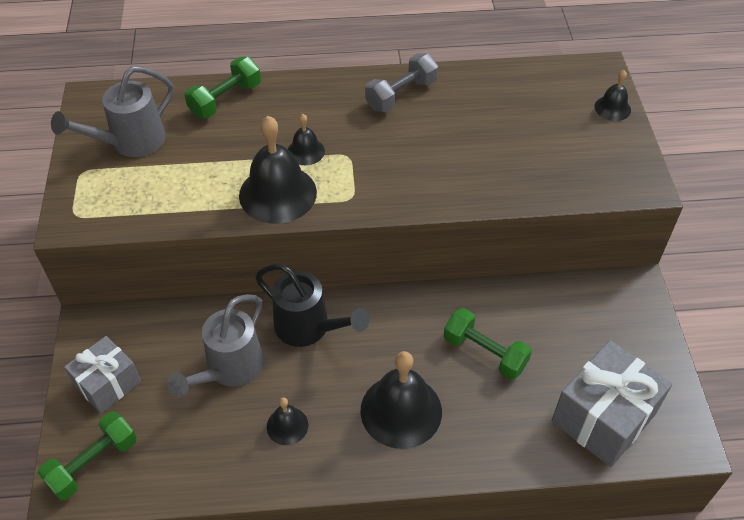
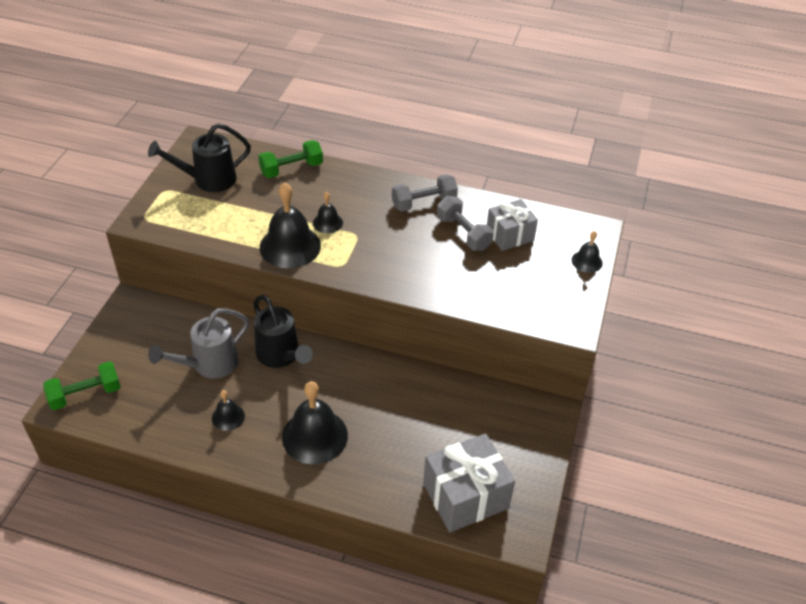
camera: 20 degrees right, 5 degrees down
(108, 384) = (122, 346): grey gift -> grey gift (509, 235)
(130, 142) = (208, 180): grey watering can -> black watering can
(465, 117) = (463, 233): none -> grey dumbbell
(484, 353) = (401, 418): green dumbbell -> none

